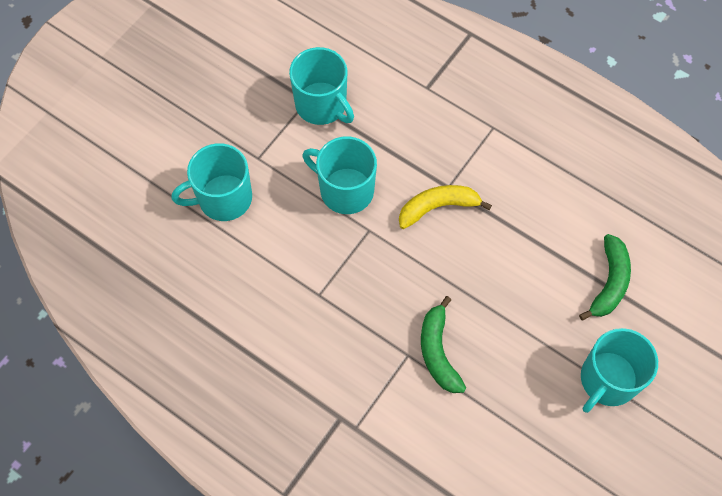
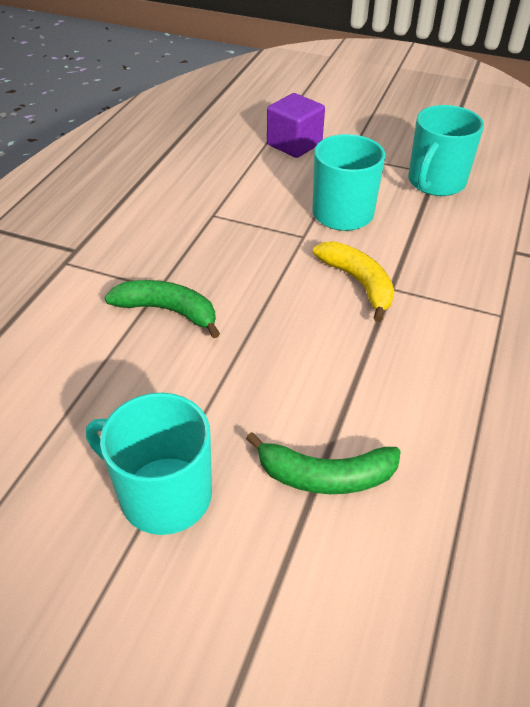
camera: 75 degrees right, 20 degrees down
(223, 198) = (294, 144): turquoise mug -> purple cube
(438, 352) = (168, 311): green banana -> green banana turned 45 degrees clockwise

